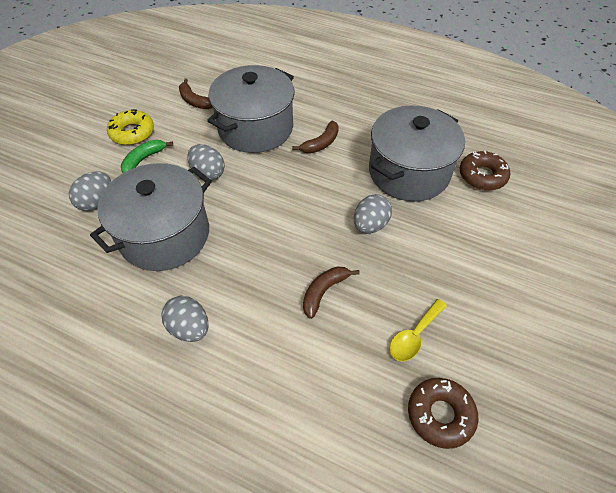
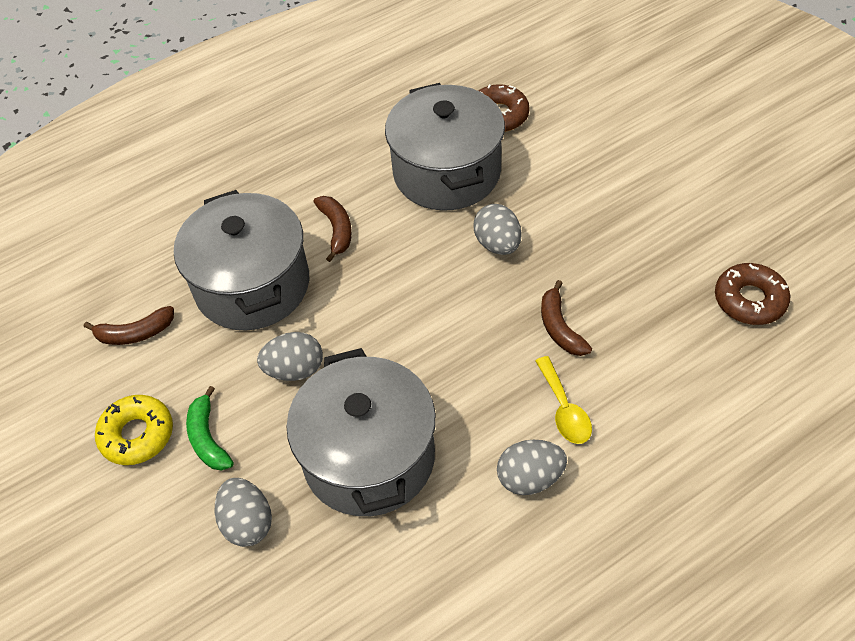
camera: 55 degrees left, 0 degrees up
(414, 336) = (658, 277): yellow spoon -> yellow spoon (564, 409)

